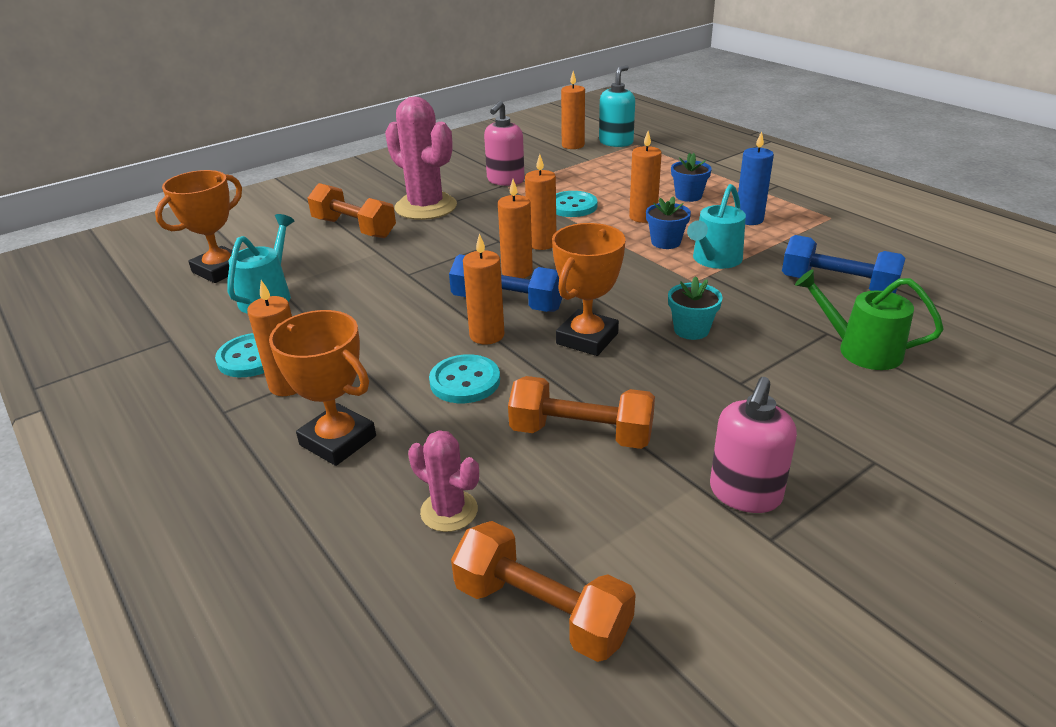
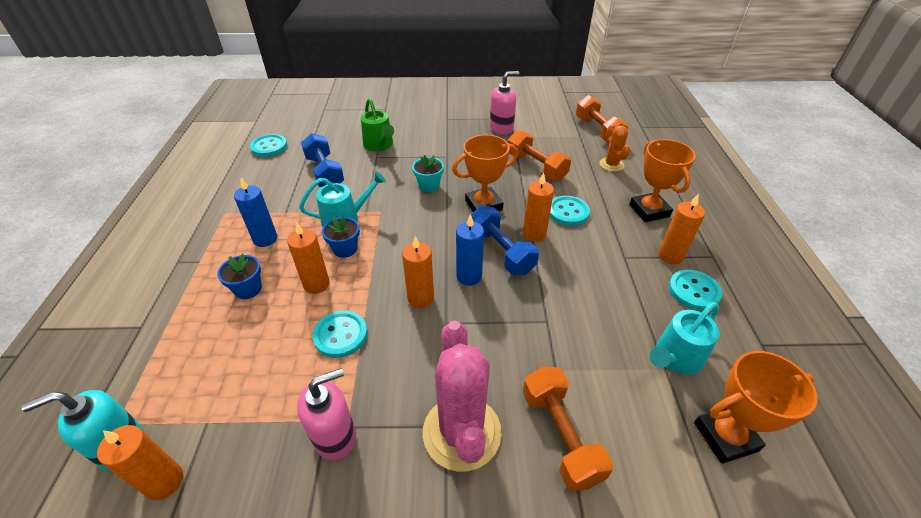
camera: 145 degrees left, 10 degrees up
(449, 511) = (611, 164): pink cactus -> orange cactus
(517, 272) = (469, 276): orange candle -> blue candle
(972, 279) = (269, 147): none -> turquoise button

